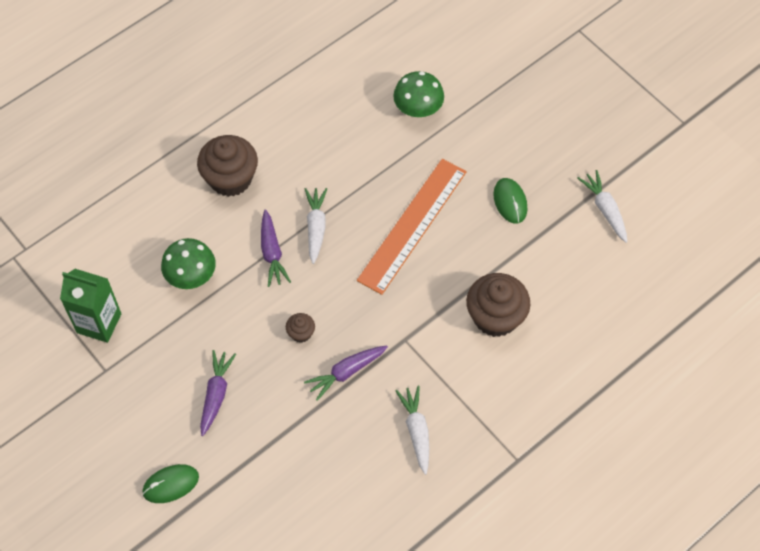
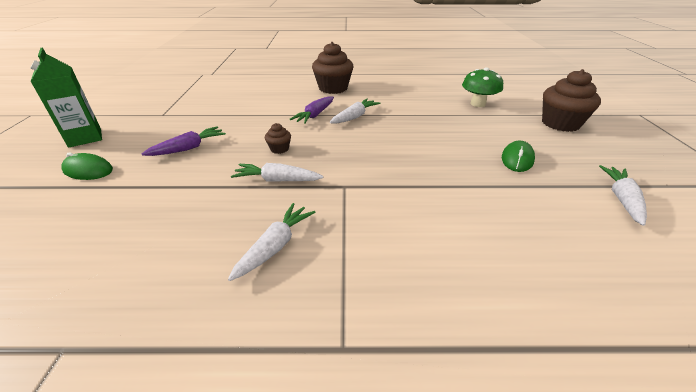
camera: 40 degrees right, 25 degrees down
(99, 323) = (193, 101): green carton -> green carton (85, 138)
(191, 276) = (260, 106): green mushroom -> none
(346, 372) = (277, 180): purple carrot -> white carrot
(412, 225) = (421, 139): orange ruler -> none
(495, 317) = (441, 212): brown cupcake -> brown cupcake (560, 123)

